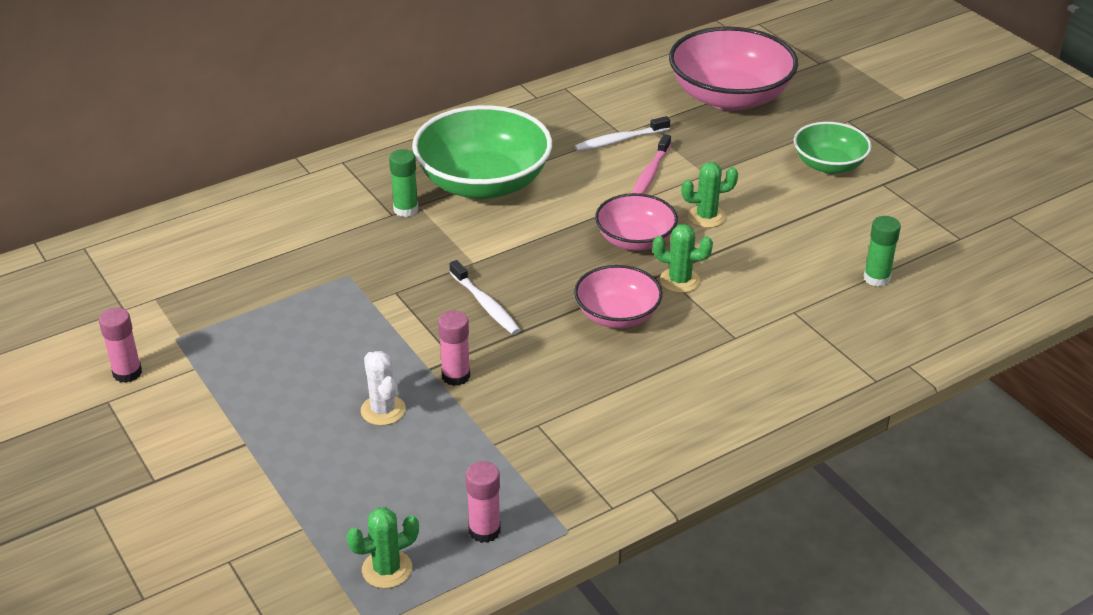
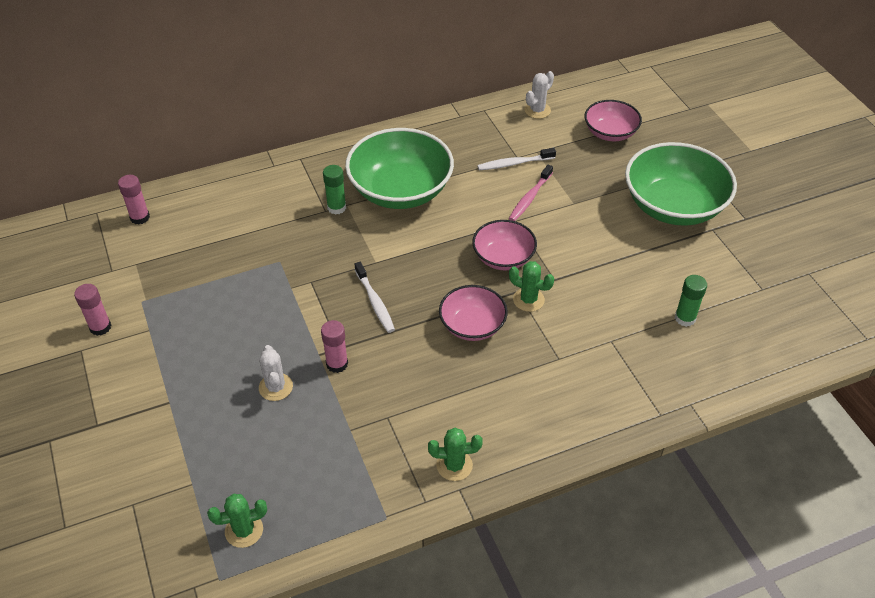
camera: 10 degrees right, 10 degrees up
(484, 530) = (324, 507): pink glue stick -> pink glue stick (140, 217)
(632, 82) = (537, 110): none -> white cactus
(706, 217) = (564, 243): green cactus -> green cactus (454, 465)
(729, 97) = (610, 133): pink bowl -> pink bowl, size x0.57
(829, 165) = (673, 206): green bowl -> green bowl, size x1.77

